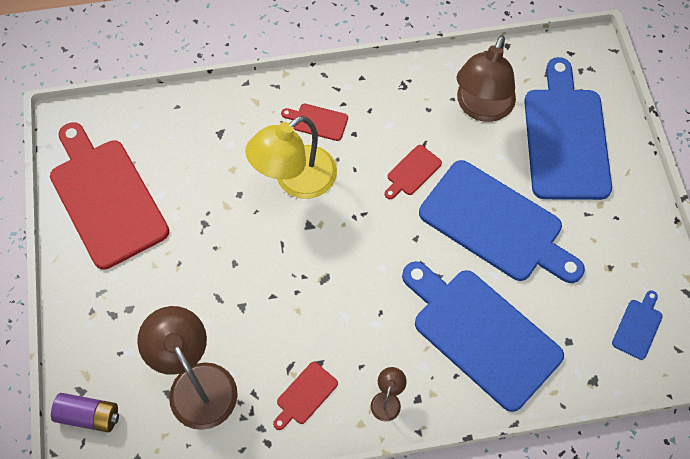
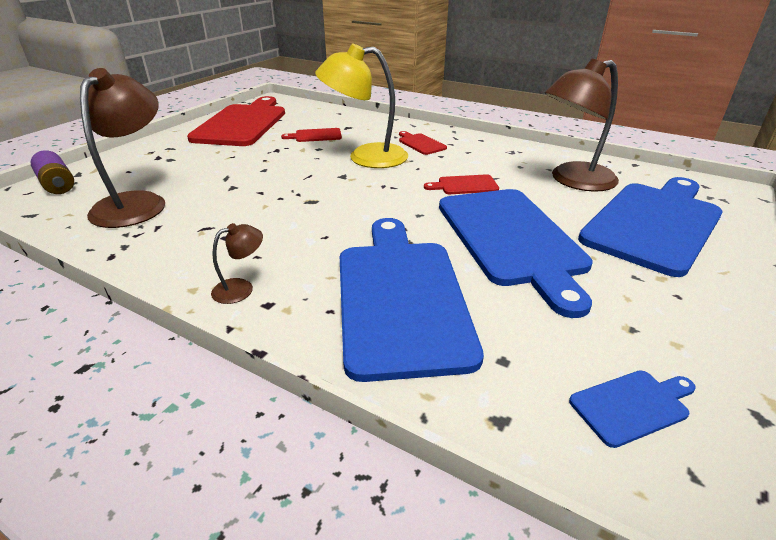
camera: 40 degrees right, 30 degrees down
(305, 395) = (186, 247): red cutting board -> red cutting board (315, 136)

